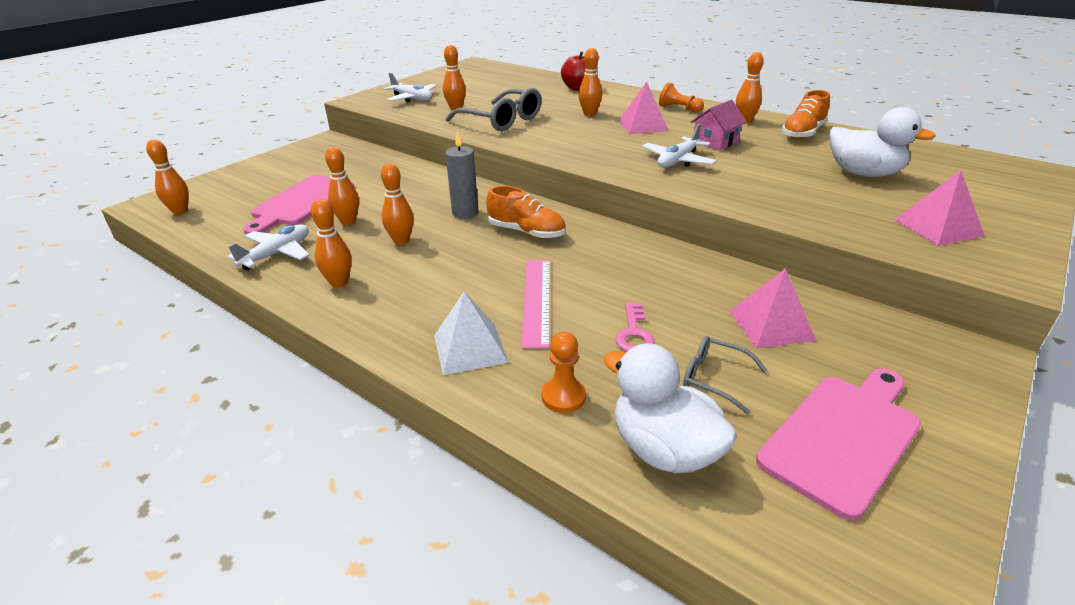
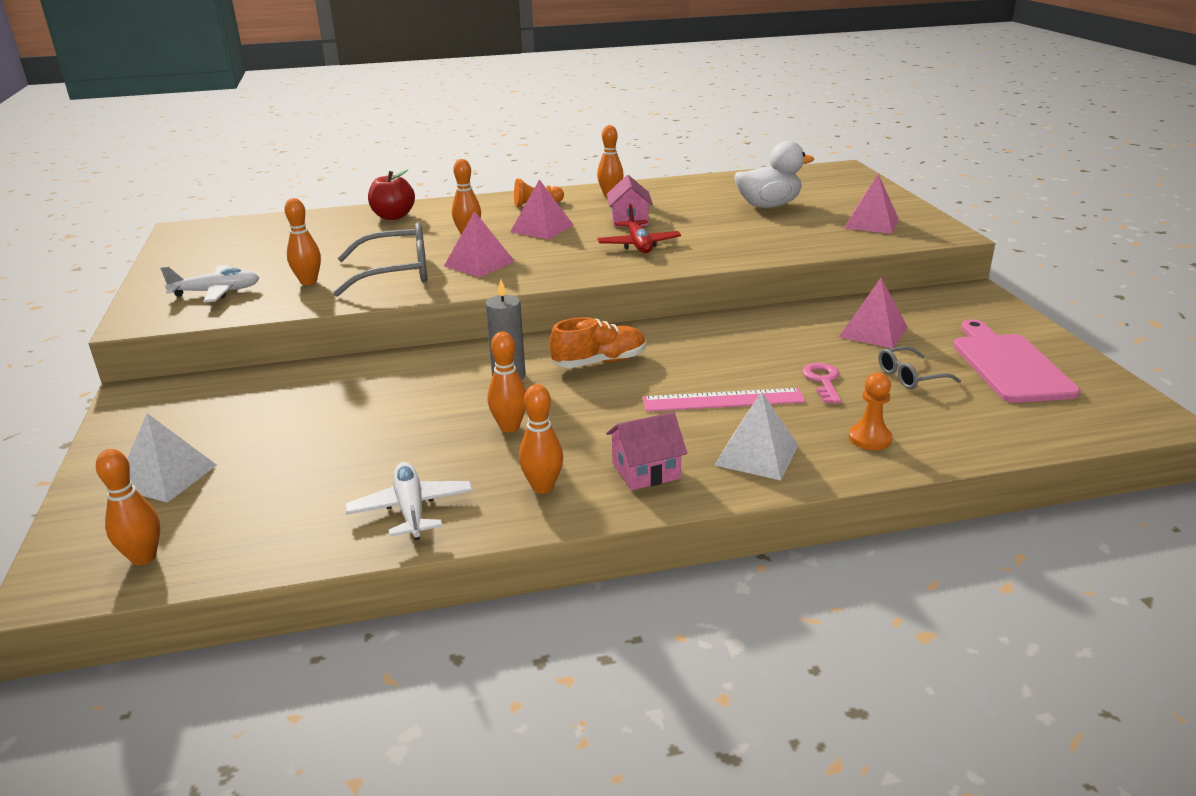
camera: 50 degrees left, 5 degrees down
(256, 182) = (166, 476): none -> white pyramid
(301, 203) = (299, 460): pink cutting board -> none
(348, 221) = (409, 444): orange bowling pin -> none
(397, 310) = (645, 471): none -> pink house
(536, 300) = (723, 400): pink ruler -> pink ruler turned 45 degrees counterclockwise
(554, 132) = (479, 263): none -> pink pyramid
(634, 333) = (823, 381): pink key -> pink key turned 135 degrees counterclockwise
(664, 449) = (966, 425): white duck -> none
(678, 161) = (638, 245): white plane -> red plane
(803, 133) = (671, 191): orange shoe -> none

